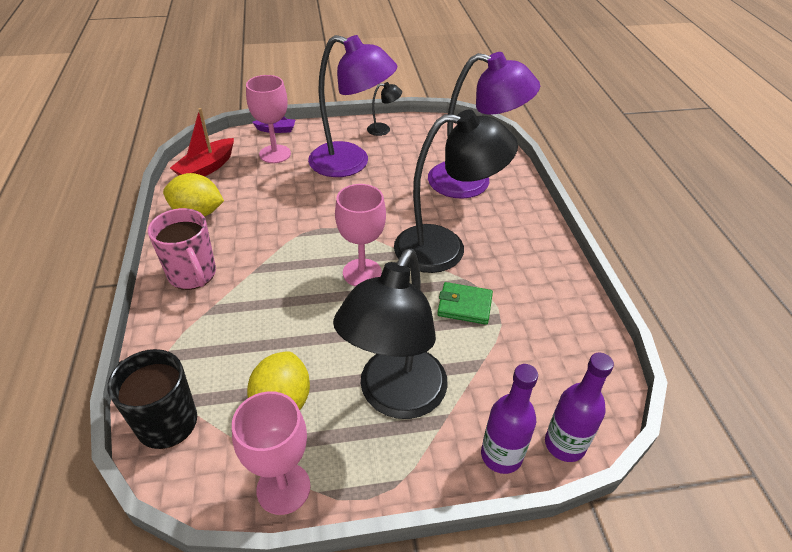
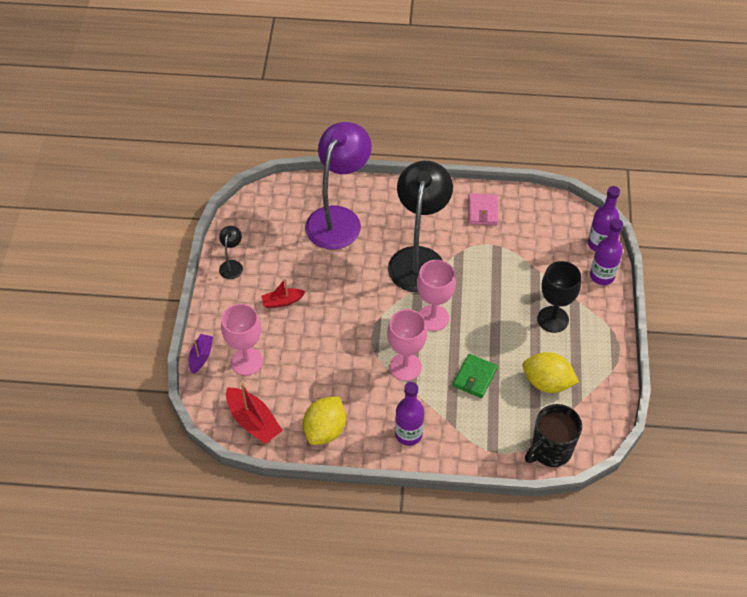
camera: 75 degrees left, 10 degrees up
(193, 275) = (408, 434): pink mug -> purple bottle
(283, 488) = (607, 387): pink goblet -> pink goblet (405, 367)
(351, 163) = (282, 301): purple lamp -> red boat
(395, 397) = (553, 319): black lamp -> black goblet
(464, 306) = (481, 262): green wallet -> green wallet (475, 377)
(550, 296) = (482, 211): none -> pink wallet

